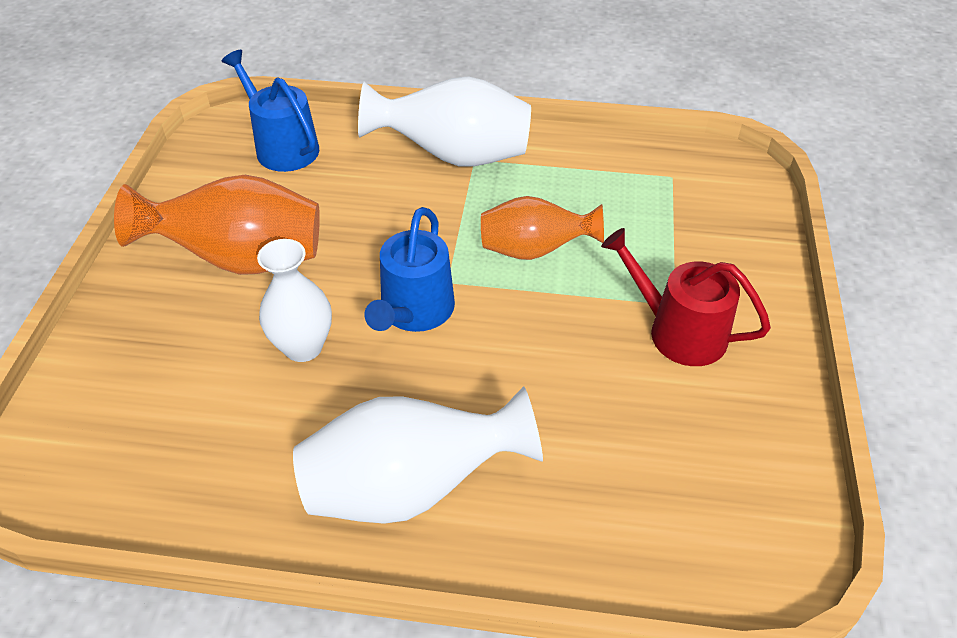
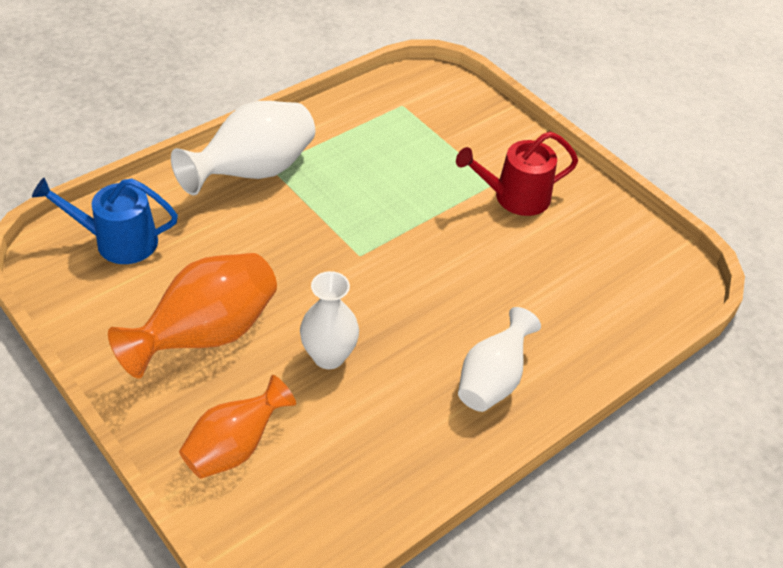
camera: 50 degrees left, 0 degrees up
(410, 487) = (492, 380): white vase -> white vase, size x0.65
(414, 311) = (365, 287): blue watering can -> none
(534, 250) = (384, 202): orange vase -> orange vase (235, 447)

